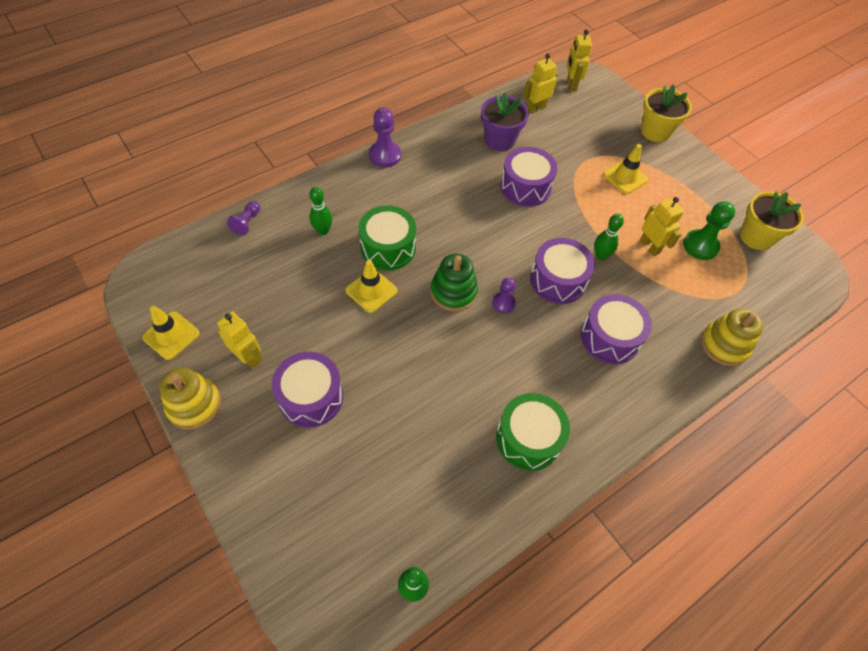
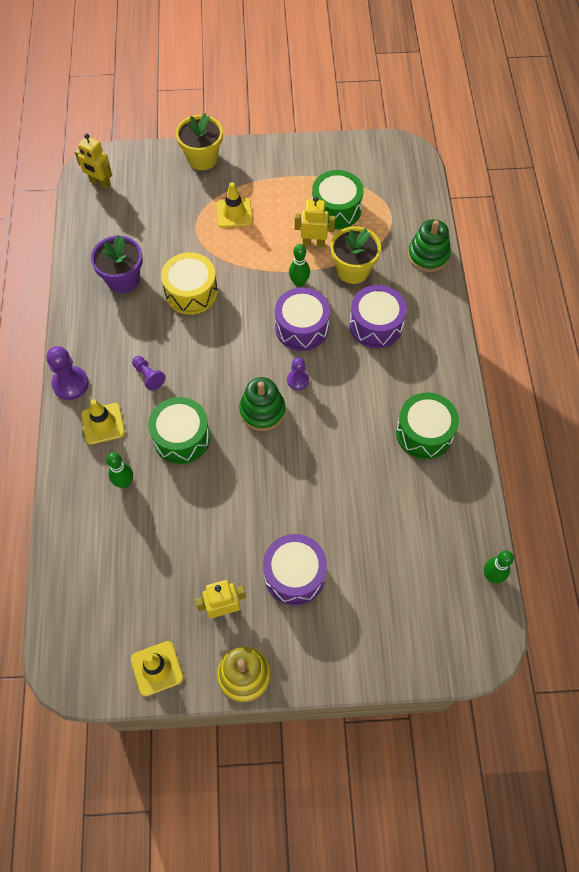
camera: 55 degrees left, 5 degrees up
(247, 222) = (67, 545): purple pawn -> purple pawn (148, 376)
(371, 290) = (219, 474): yellow traffic cone -> yellow traffic cone (103, 424)
(525, 187) = (191, 292): purple drum -> yellow drum
(535, 108) = (106, 228): yellow robot -> none
(700, 246) = (336, 209): green pawn -> green drum
(724, 345) = (428, 255): yellow stacking toy -> green stacking toy
(756, 237) = (353, 167): yellow flower pot -> yellow flower pot (353, 270)

